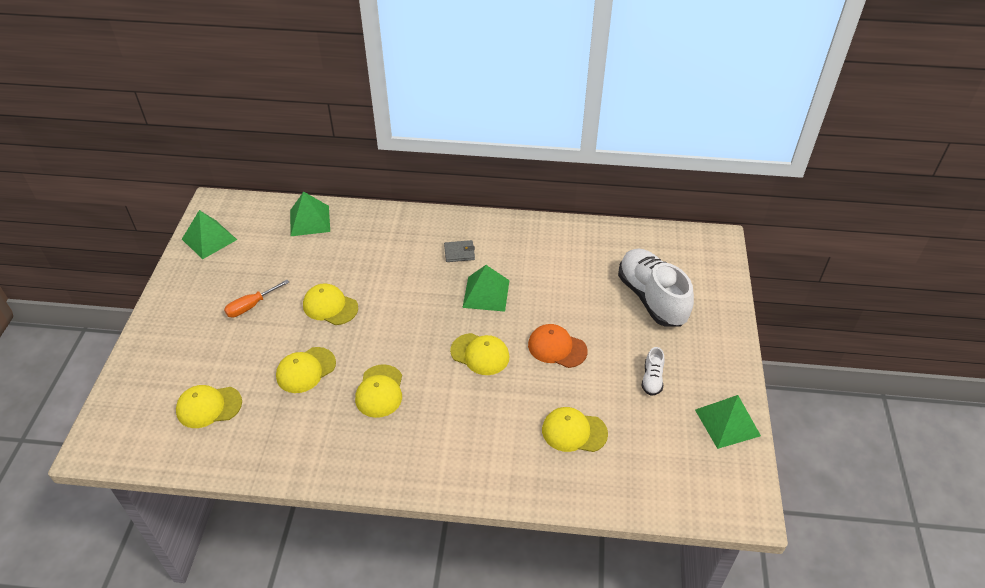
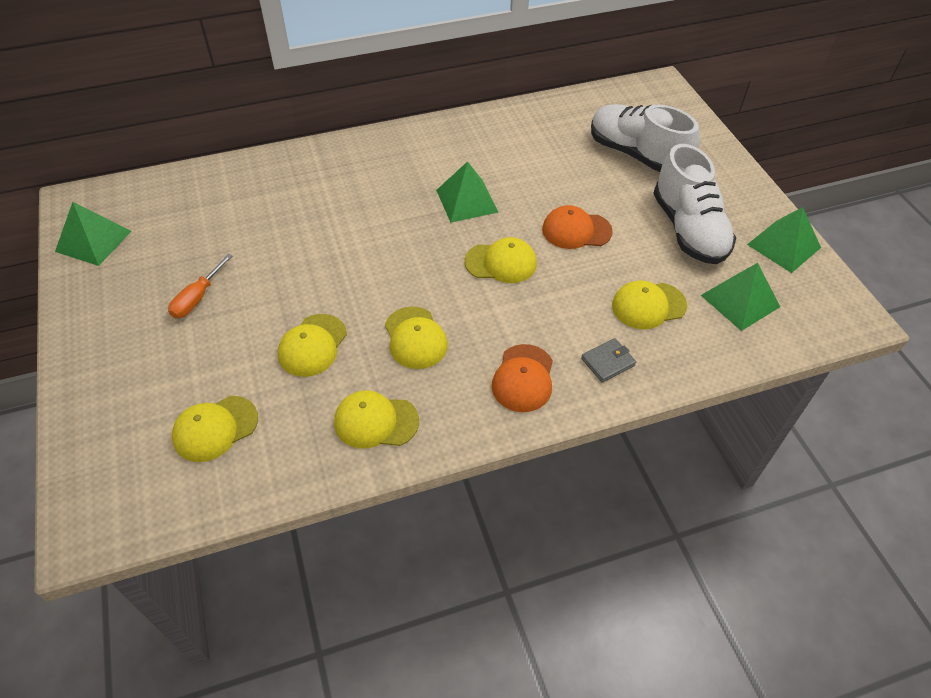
camera: 25 degrees left, 5 degrees up
(309, 220) = (212, 185): green pyramid -> green pyramid (740, 301)
(330, 306) = (297, 268): yellow cap -> yellow cap (376, 421)
(438, 453) = (523, 378): none -> orange cap
(459, 253) = (410, 169): grey wallet -> grey wallet (608, 362)
(652, 379) = (688, 229): white shoe -> white shoe, size x2.30

